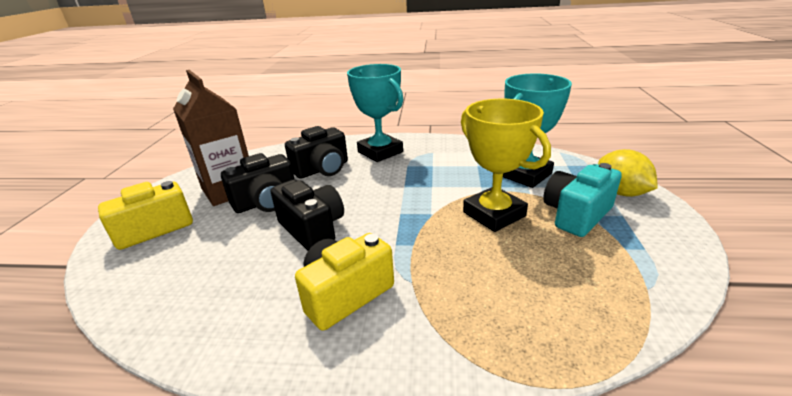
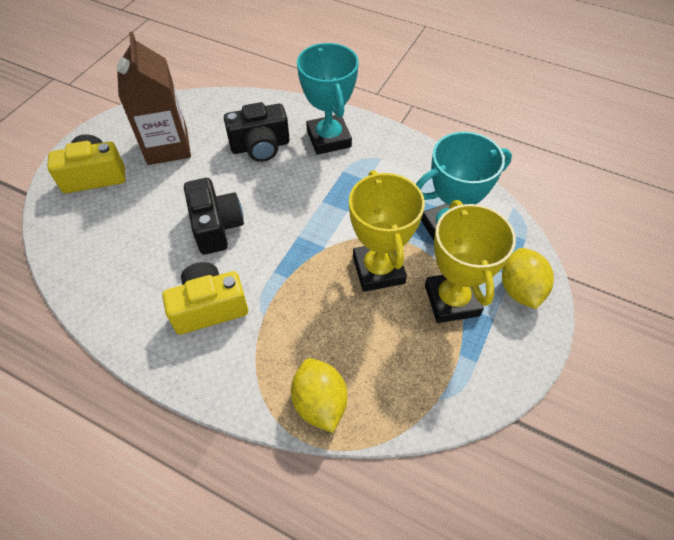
camera: 20 degrees right, 25 degrees up
(266, 202) = (192, 176): black camera -> none
(537, 338) = (319, 403): none -> yellow lemon
(576, 214) = (452, 300): turquoise camera -> yellow trophy

